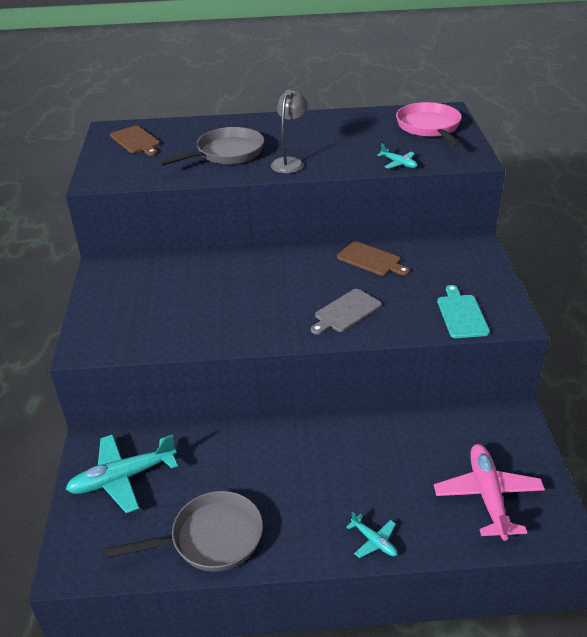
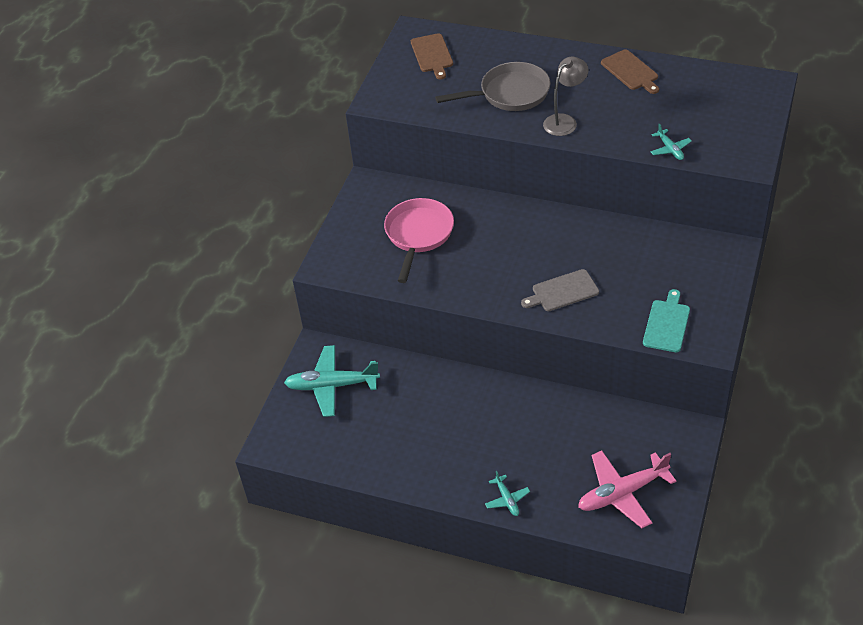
camera: 25 degrees right, 10 degrees up
(210, 538) = (381, 457): grey pan -> none
(371, 260) = (617, 239): brown cutting board -> brown cutting board (631, 71)
(429, 128) = (733, 105): pink pan -> pink pan (418, 235)
(487, 496) = (622, 493): pink plane -> pink plane turned 135 degrees counterclockwise

